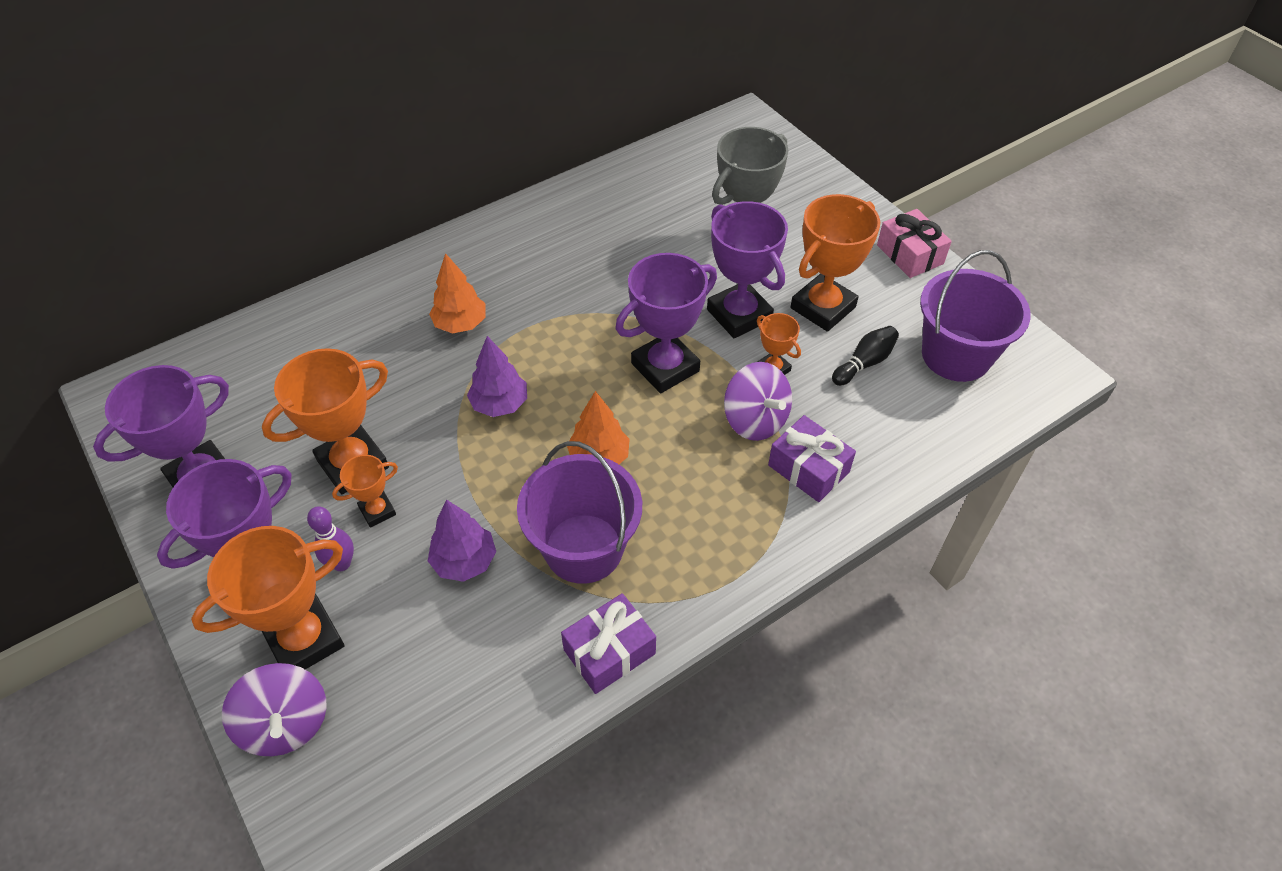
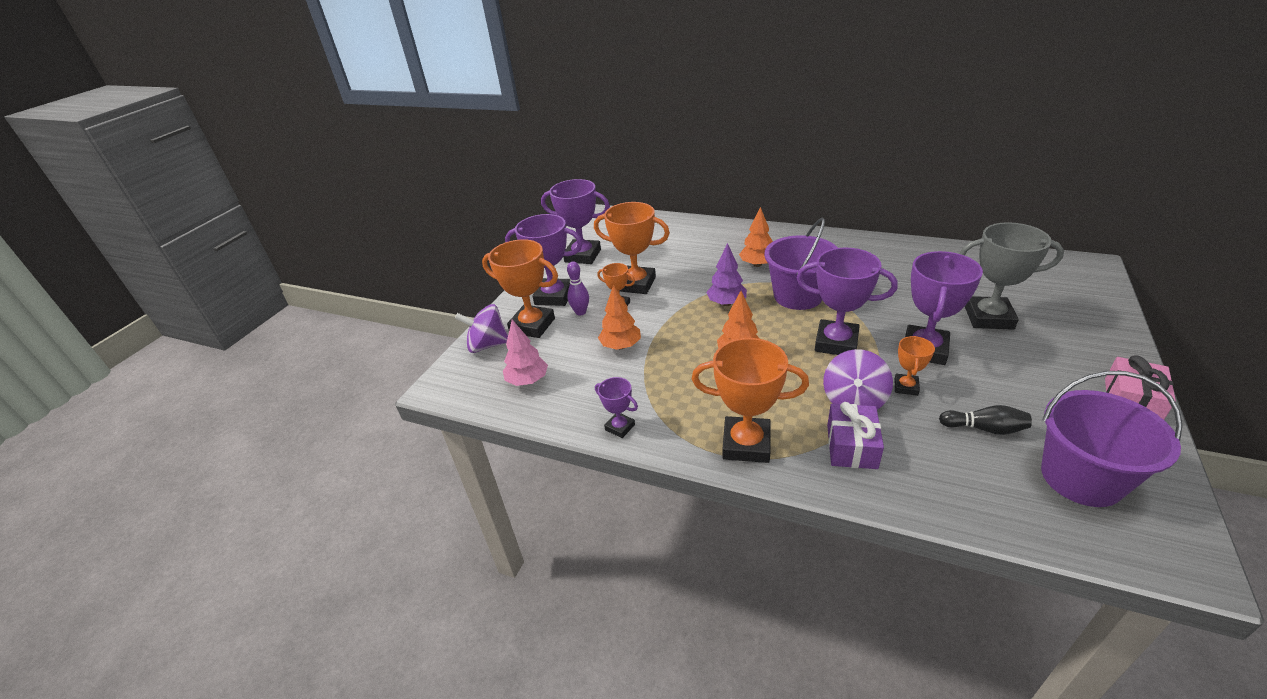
camera: 60 degrees right, 15 degrees down
(286, 723) = (488, 345): purple spinning top -> purple spinning top turned 60 degrees clockwise
(424, 710) = (527, 381): none -> pink tree
(464, 561) = (621, 346): purple tree -> orange tree
(583, 548) = (674, 381): purple bucket -> purple bucket (798, 296)
(609, 652) = (620, 427): purple gift -> purple trophy
(823, 307) = (997, 382): orange trophy -> orange trophy (746, 444)

